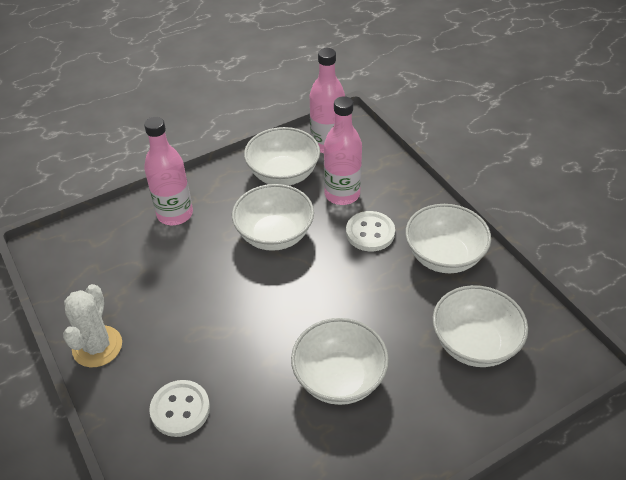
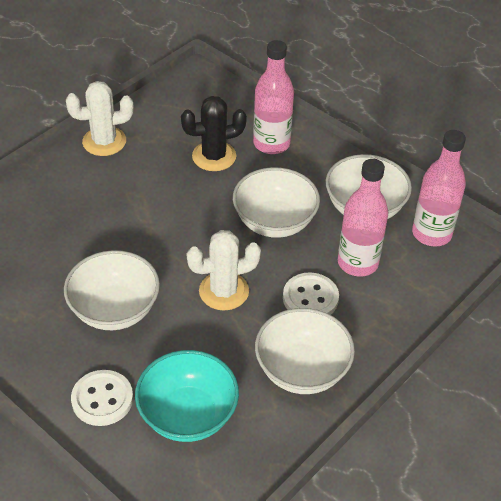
camera: 70 degrees right, 0 degrees up
(169, 259) = (214, 156): none -> black cactus
(180, 409) = (56, 210): white button -> white button (102, 399)
(343, 289) = (224, 291): none -> white cactus
(474, 344) = (188, 415): white bowl -> turquoise bowl

